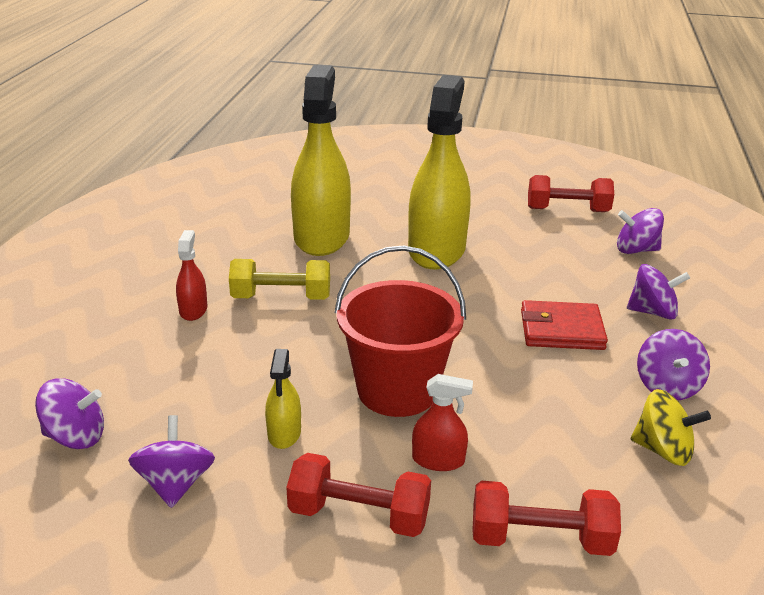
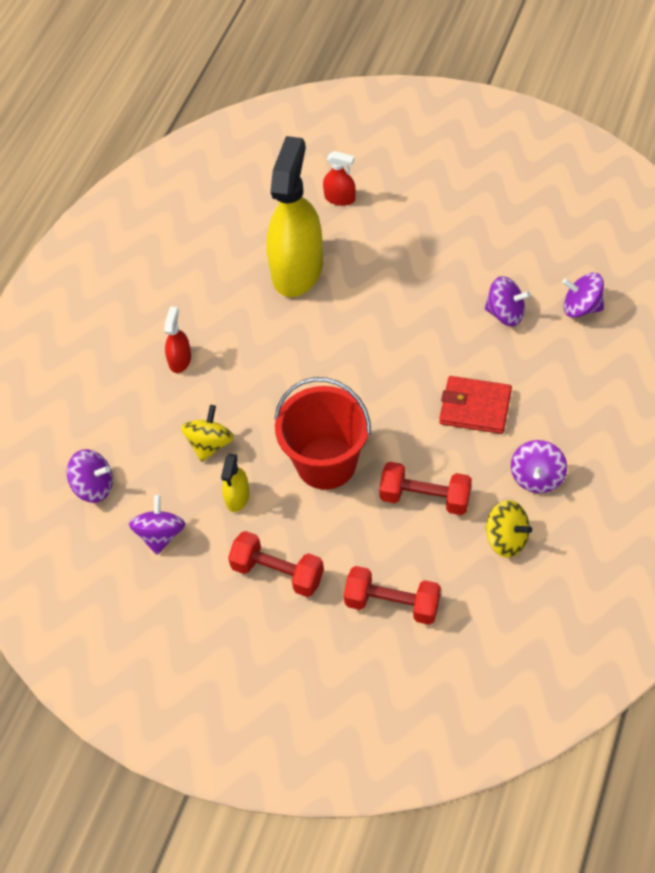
camera: 15 degrees right, 25 degrees up
(239, 382) = (210, 444): none -> yellow spinning top
(281, 297) = (252, 350): yellow dumbbell -> none
(436, 250) = (397, 295): yellow spray bottle -> none
(438, 460) = (341, 532): red spray bottle -> red spray bottle (340, 198)
(567, 210) = (538, 242): red dumbbell -> red dumbbell (425, 498)
(653, 312) = (561, 392): purple spinning top -> purple spinning top (505, 313)

